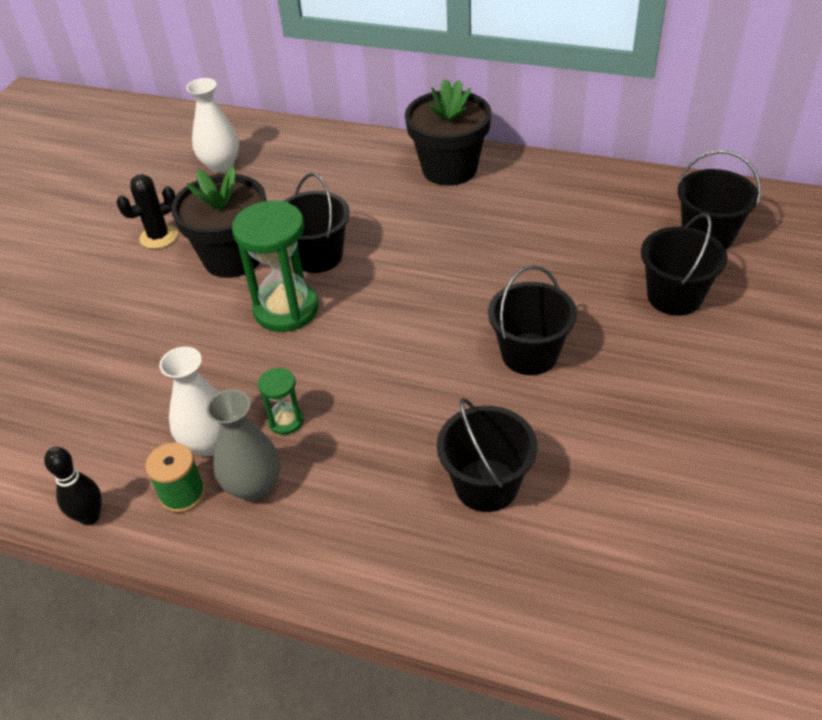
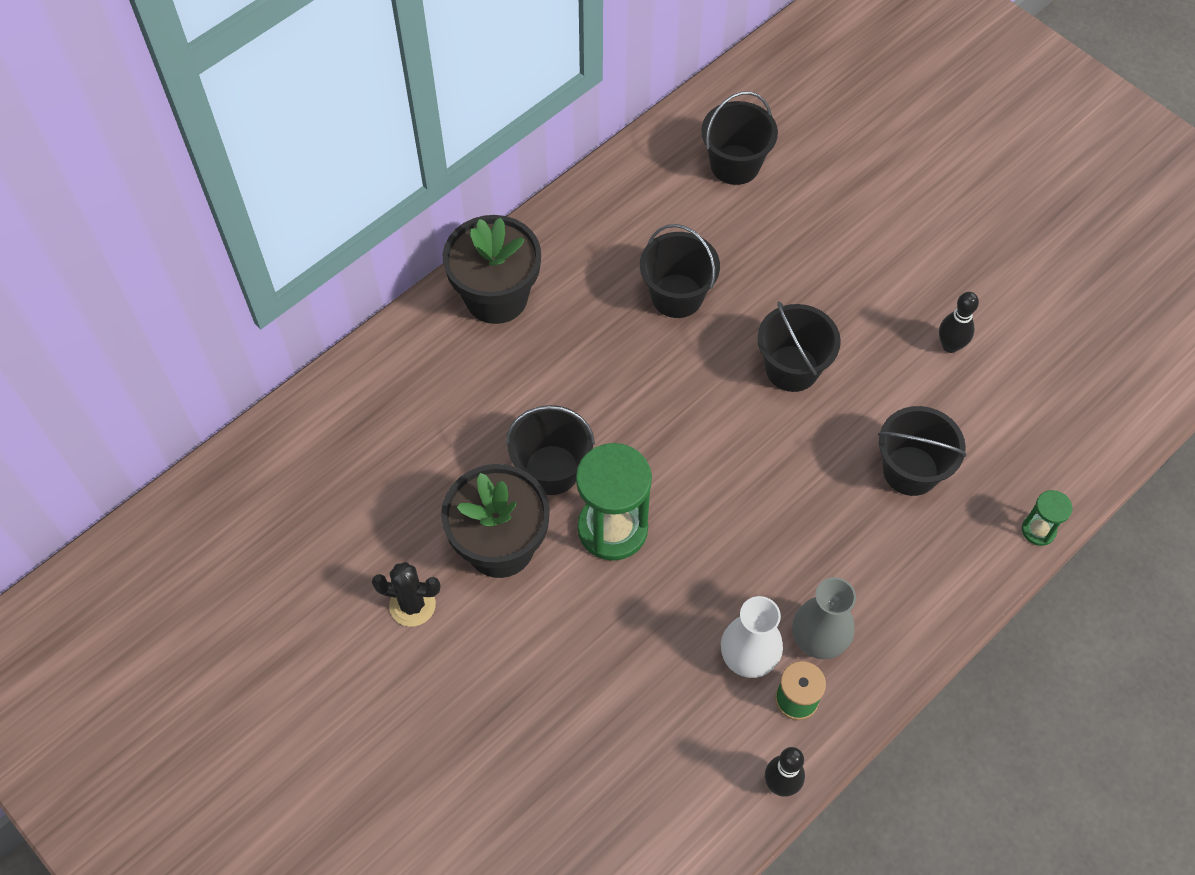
camera: 65 degrees left, 15 degrees up
(159, 237) = (412, 605): black cactus -> black cactus turned 75 degrees counterclockwise
(221, 165) = (322, 498): white vase -> none
(286, 421) = (759, 586): green hourglass -> green hourglass (1038, 530)
(661, 460) = (950, 346): none -> black bowling pin
(674, 296) = (791, 233): black bucket -> black bucket (677, 296)

